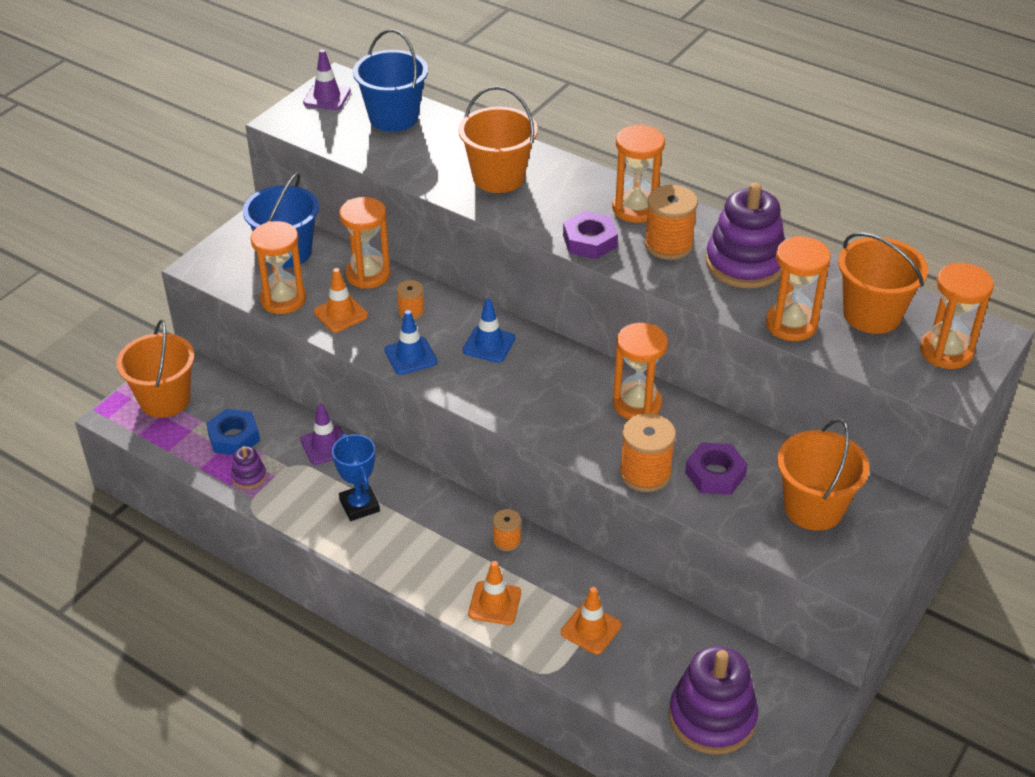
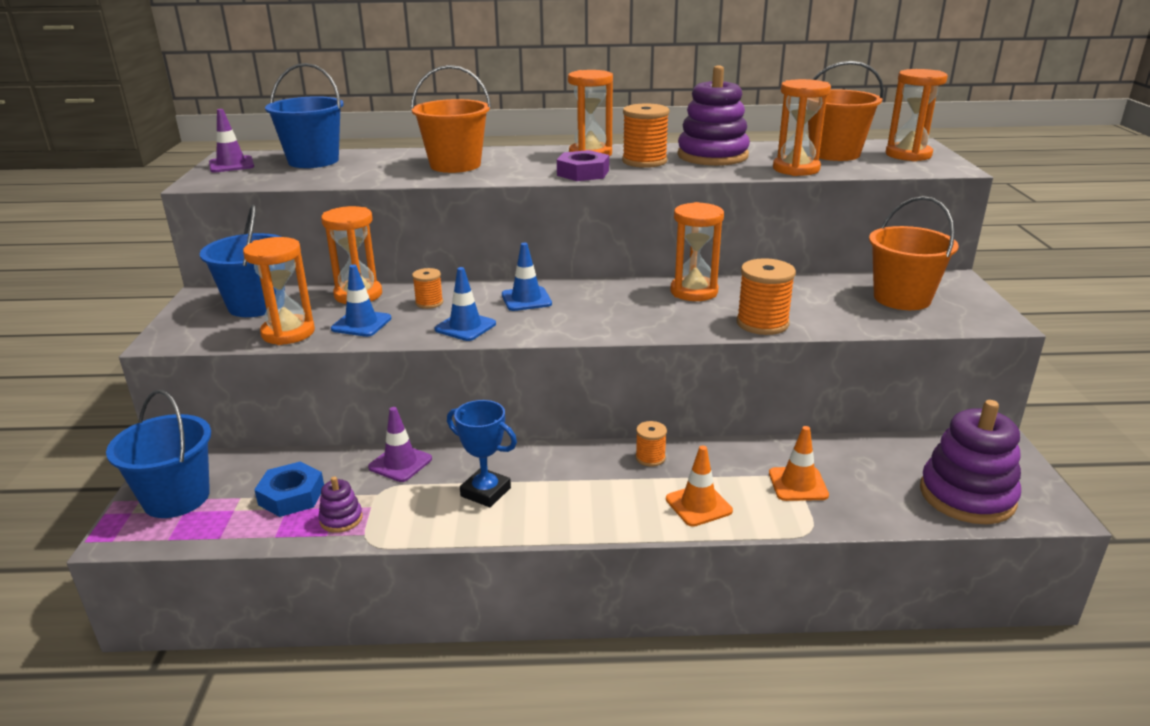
camera: 35 degrees left, 15 degrees down
(165, 400) = (176, 498): orange bucket -> blue bucket
(341, 314) = (361, 324): orange traffic cone -> blue traffic cone
(715, 474) = (810, 306): purple nut -> none

